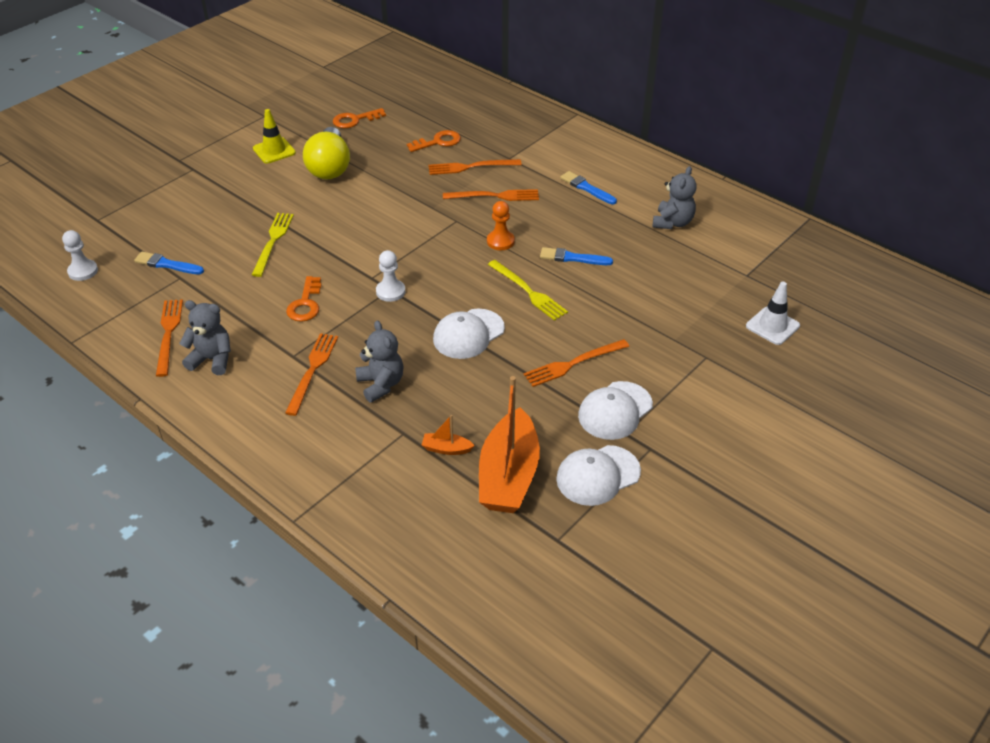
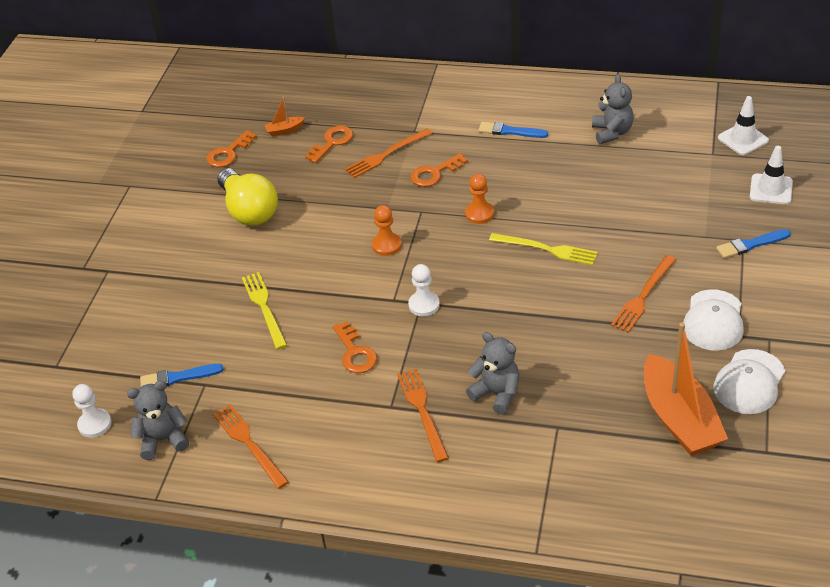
camera: 25 degrees left, 0 degrees up
(212, 359) = (317, 447): grey teddy bear -> grey teddy bear (163, 440)
(274, 151) = (175, 217): yellow traffic cone -> none
(405, 235) = (386, 245): none -> orange pawn
(446, 449) = (607, 422): orange boat -> orange boat (284, 130)
(468, 334) = (530, 311): white cap -> none
(494, 196) = (434, 173): orange fork -> orange key
(573, 258) = (557, 201): blue brush -> blue brush (751, 244)
(786, 274) = (743, 139): none -> white traffic cone

